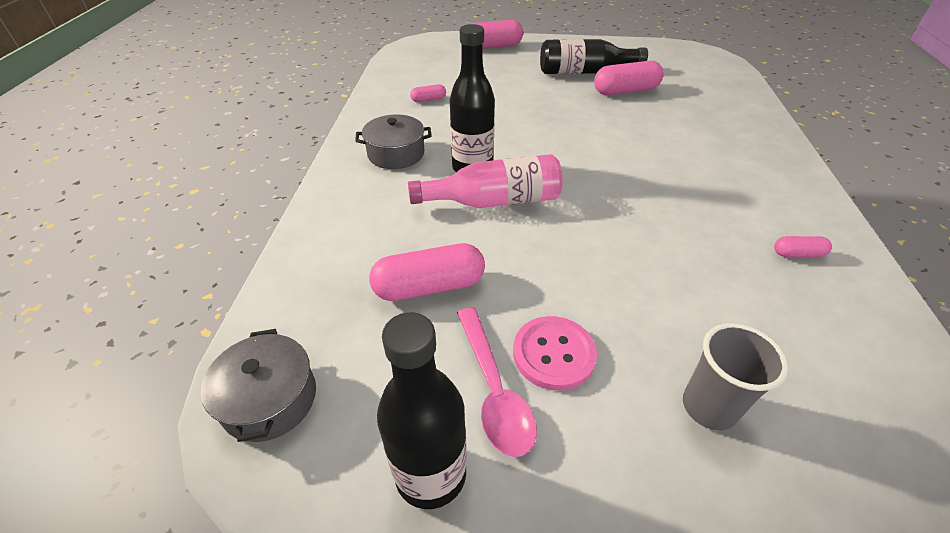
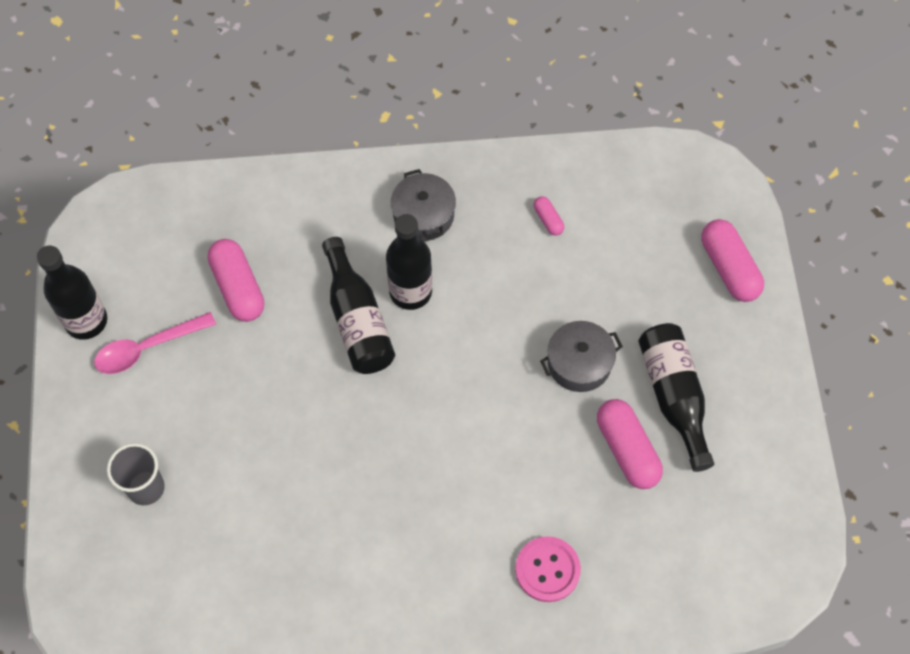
camera: 80 degrees right, 20 degrees up
(269, 399) = (128, 216): grey pot -> grey pot (579, 363)
(494, 201) = (357, 320): pink bottle -> black bottle
(553, 354) = (181, 384): pink button -> pink button (547, 570)
(797, 254) = (319, 592): pink capsule -> none

